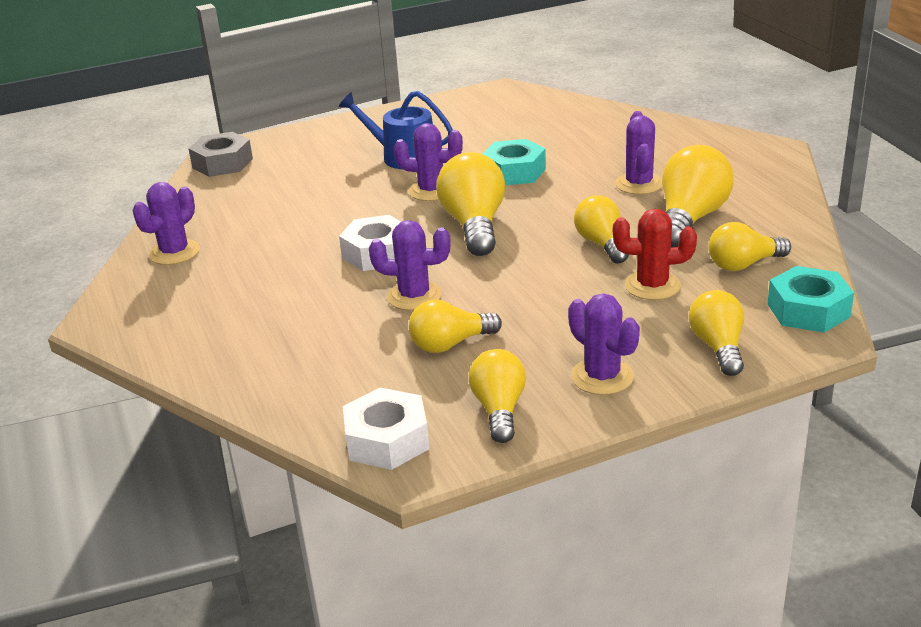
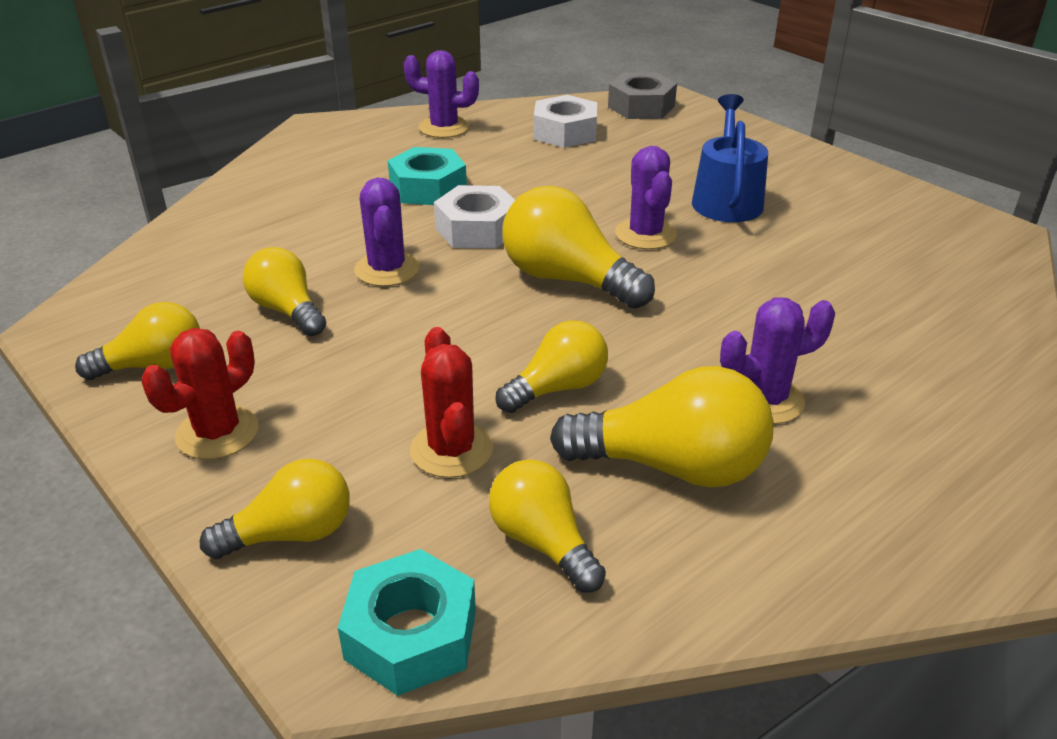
camera: 70 degrees right, 5 degrees up
(387, 440) = (108, 305): white nut -> white nut (565, 132)
(474, 226) = (568, 279): yellow light bulb -> yellow light bulb turned 120 degrees counterclockwise
(514, 172) = (735, 284): turquoise nut -> turquoise nut (428, 188)
(602, 377) = (217, 433): purple cactus -> red cactus

